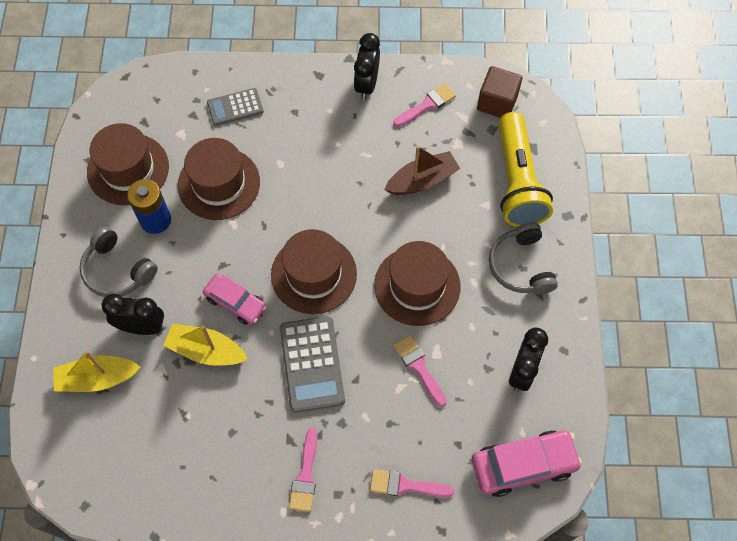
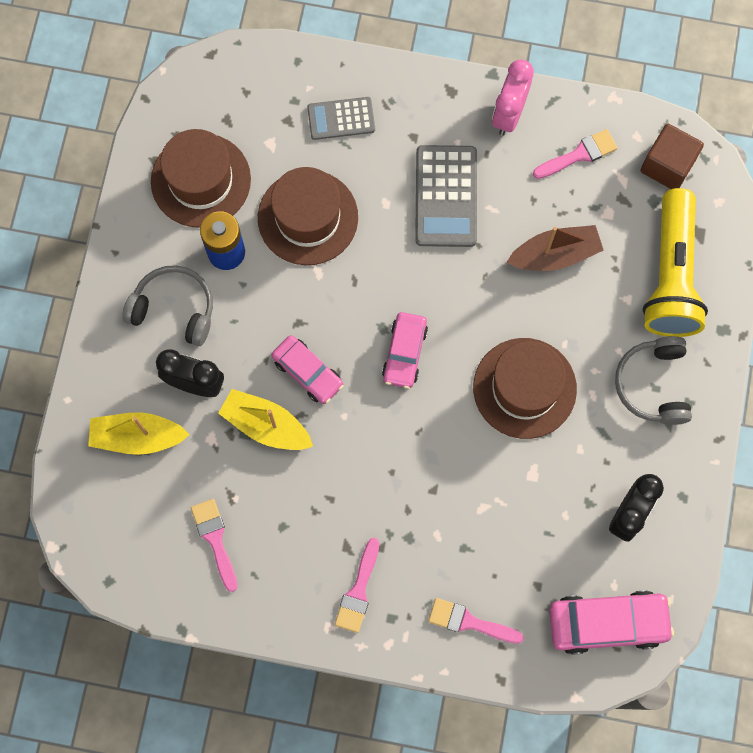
camera: 10 degrees right, 10 degrees up
(117, 270) = (174, 309): grey headphones -> grey headphones turned 150 degrees clockwise
(312, 364) = (386, 462): grey calculator -> grey calculator (446, 196)
(314, 274) = (404, 353): brown hat -> pink car
(367, 84) = (509, 114): black clock -> pink clock
(419, 367) = (509, 487): pink brush -> pink brush (215, 539)

